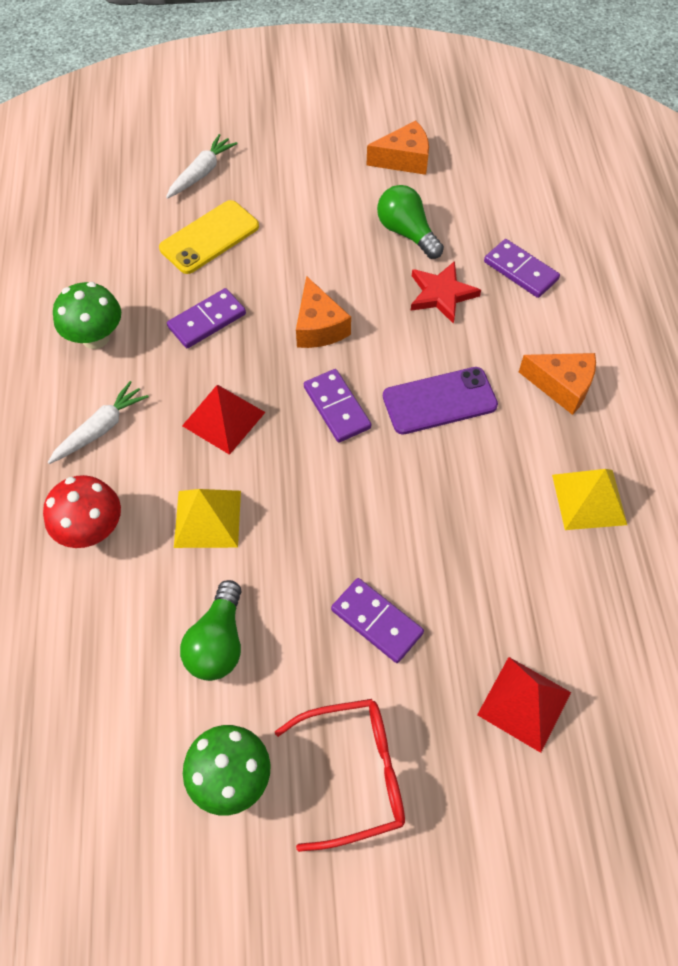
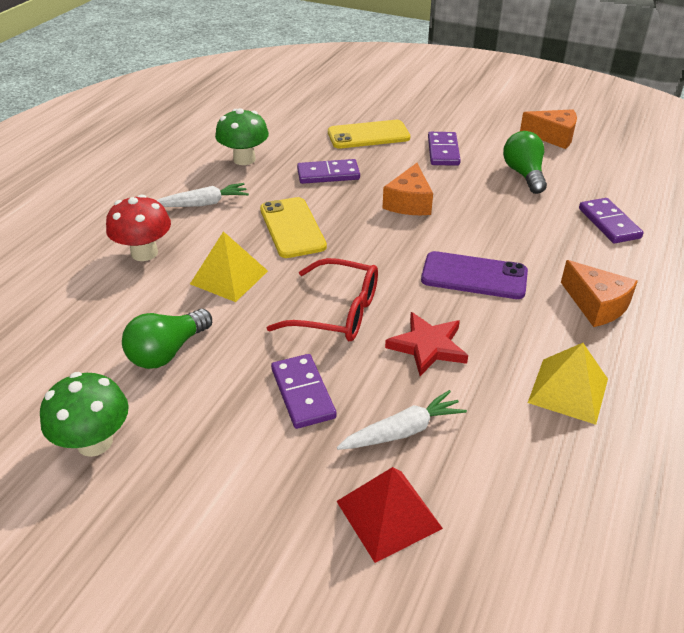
camera: 30 degrees right, 20 degrees down
(201, 173) = (391, 104): white carrot -> white carrot (402, 431)
(223, 419) = (292, 228): red pyramid -> yellow phone
(336, 407) = (384, 251): purple domino -> purple domino (443, 151)
(355, 774) = (192, 490): red glasses -> red glasses (337, 312)
(441, 294) = (526, 216): red star -> red star (427, 346)

